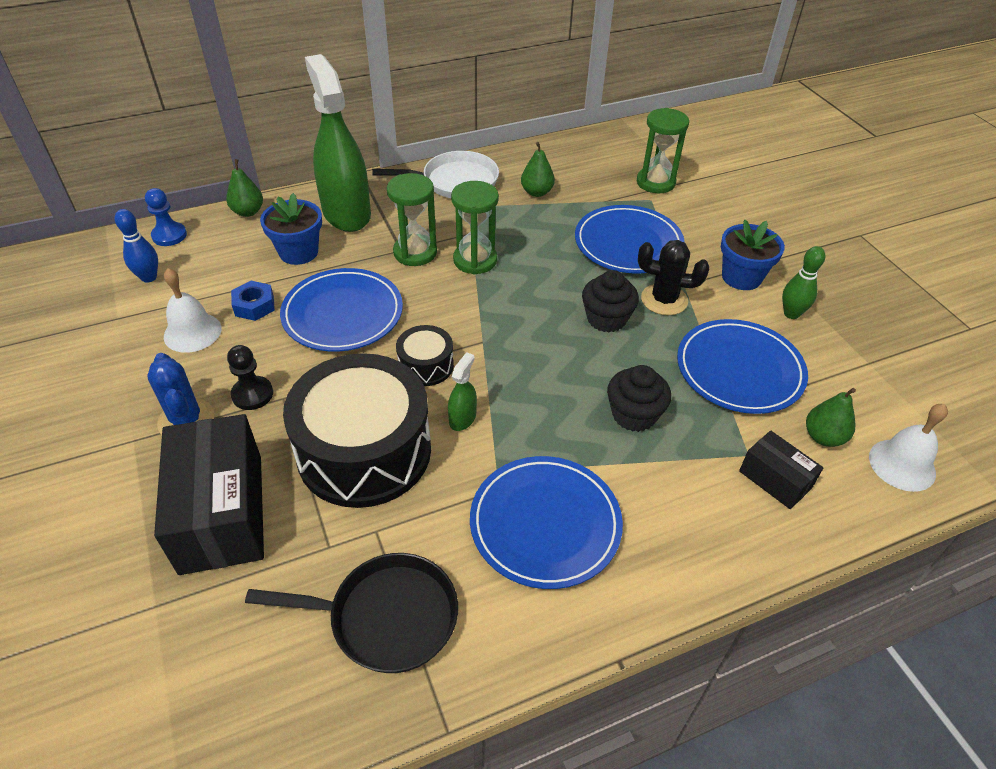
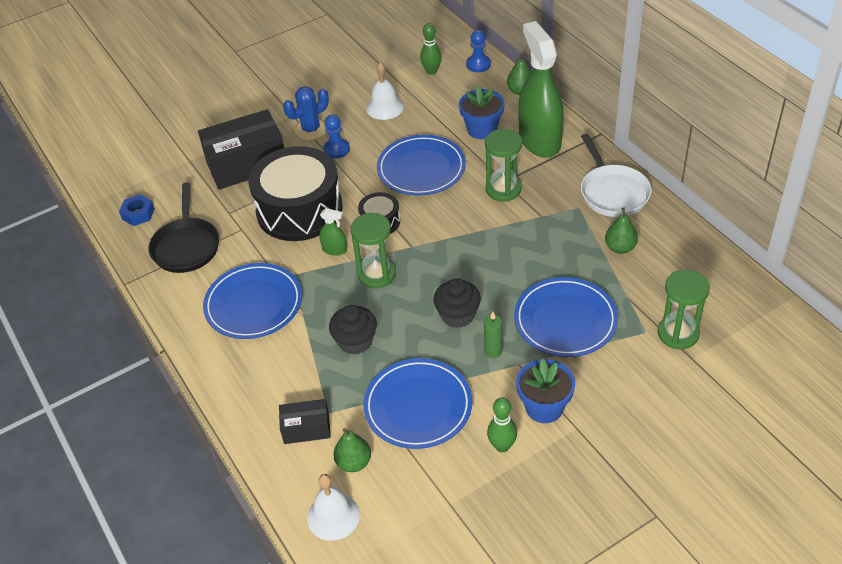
camera: 85 degrees right, 0 degrees up
(149, 277) = (431, 71): blue bowling pin -> green bowling pin
(252, 394) = (336, 149): black pawn -> blue pawn
(254, 306) = (417, 125): blue nut -> blue nut (138, 214)
(346, 213) = (539, 140): green spray bottle -> green spray bottle turned 75 degrees counterclockwise
(475, 260) = (506, 225): green hourglass -> green hourglass (376, 274)
(664, 300) = (493, 351): black cactus -> green candle
(775, 479) = (306, 429): black box -> black box turned 45 degrees clockwise

